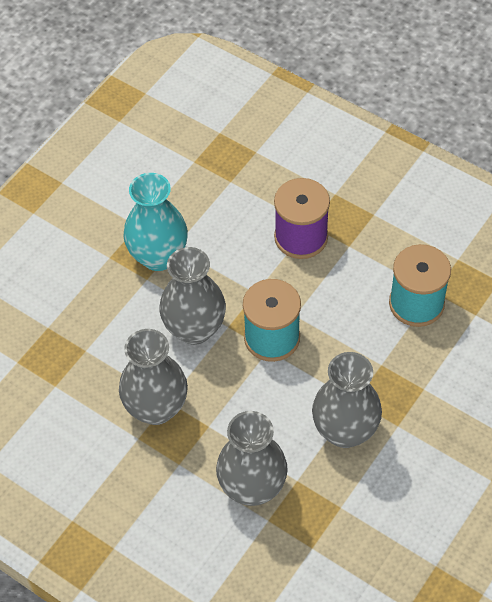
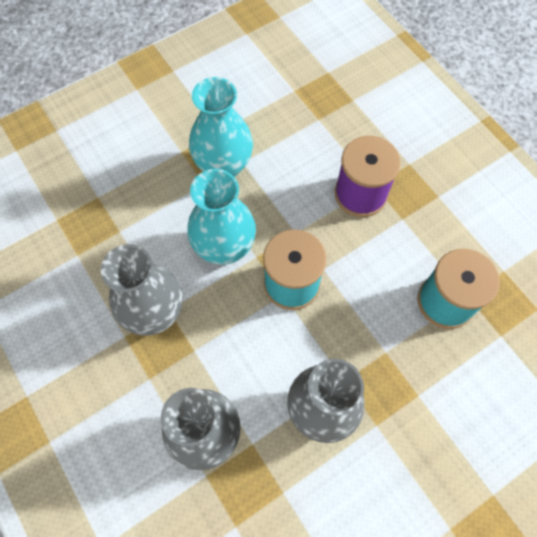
camera: 20 degrees right, 10 degrees up
(194, 329) = (224, 247): grey vase -> turquoise vase

